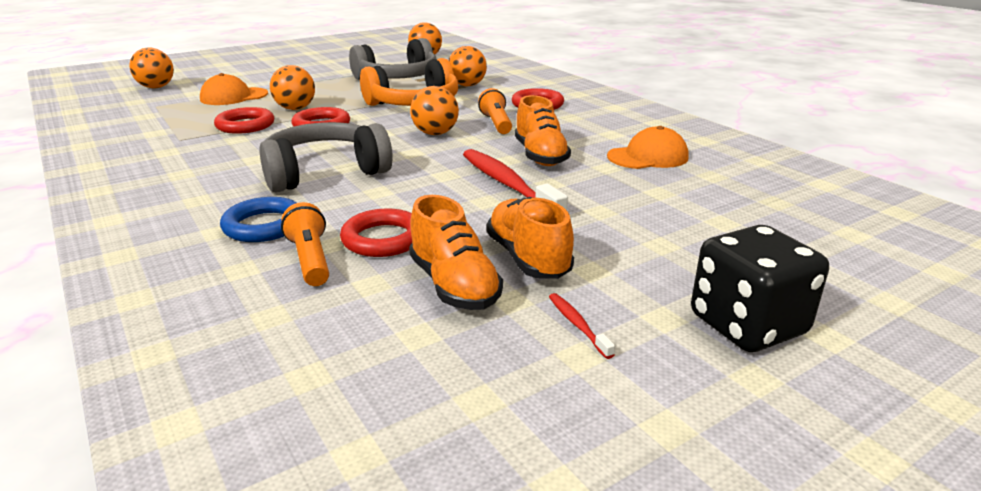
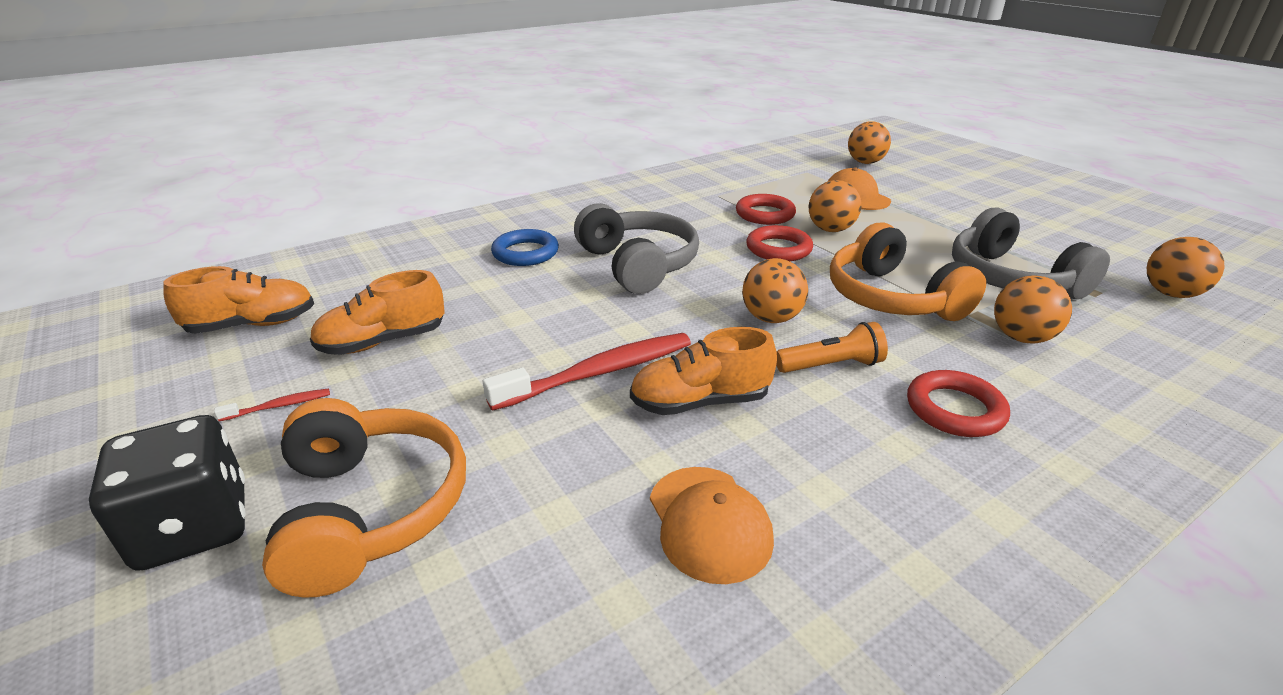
camera: 90 degrees right, 5 degrees up
(310, 259) = (458, 277): orange flashlight -> none
(383, 239) = (482, 304): red ring -> none
(528, 258) = (411, 382): orange shoe -> orange shoe (252, 325)
(688, 251) = (370, 509): none -> orange headphones

